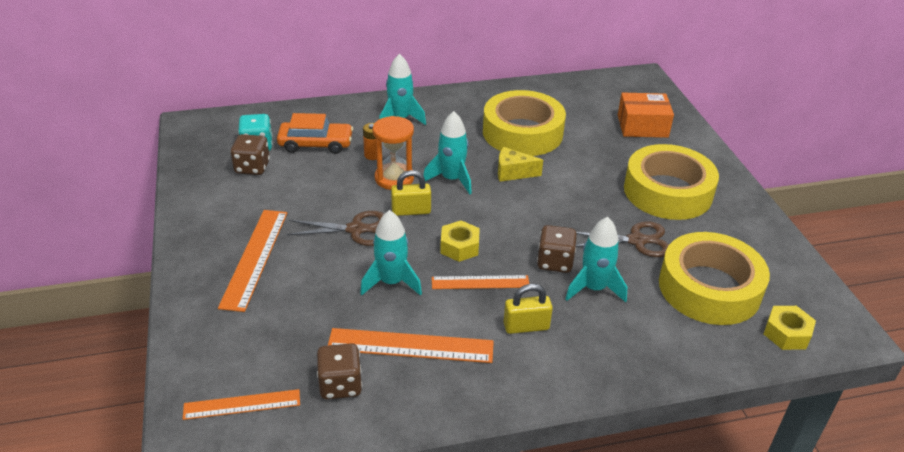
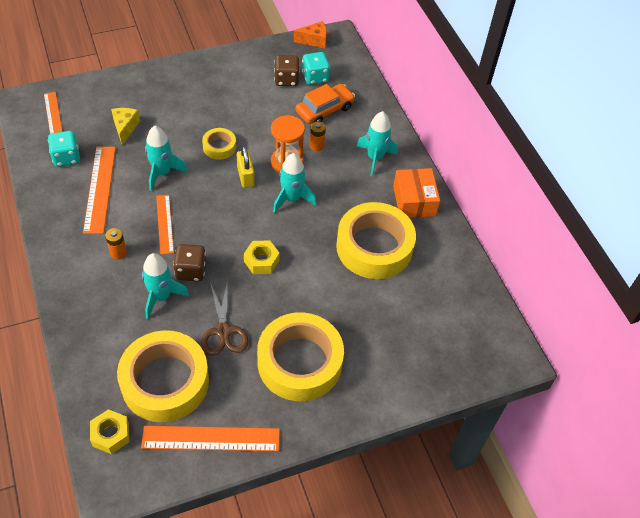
camera: 80 degrees right, 15 degrees up
(189, 140) = (314, 40): none -> orange cheese
(255, 258) = (183, 99): orange ruler -> orange ruler (211, 439)
(316, 144) = (324, 110): orange car -> orange car turned 120 degrees counterclockwise
(340, 385) = (66, 158): brown dice -> turquoise dice
(356, 229) = (219, 147): brown scissors -> yellow tape
(459, 247) = (204, 209): yellow nut -> yellow nut (261, 261)
(513, 173) = (308, 241): yellow cheese -> yellow cheese (125, 128)
(526, 326) = (118, 253): yellow padlock -> orange battery
(642, 126) = (411, 349): orange box -> orange box (414, 201)

